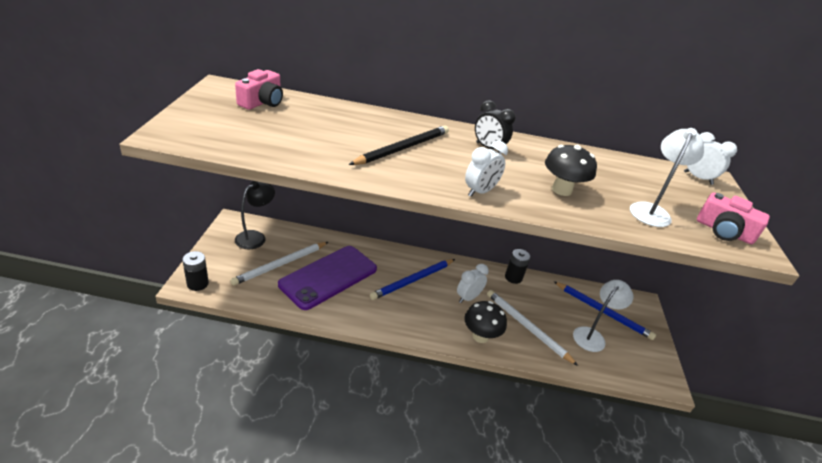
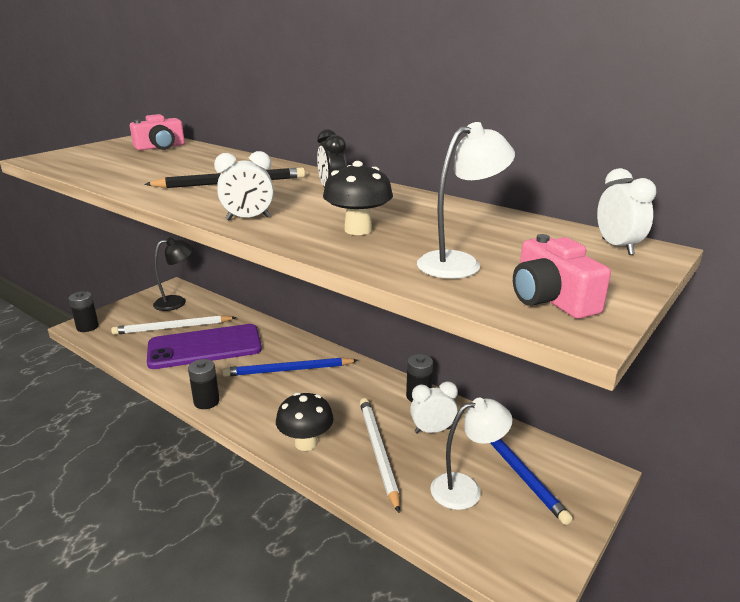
camera: 35 degrees right, 10 degrees down
(382, 326) = (206, 402): none -> black battery
(468, 298) = (335, 402): white clock -> white clock (432, 430)

